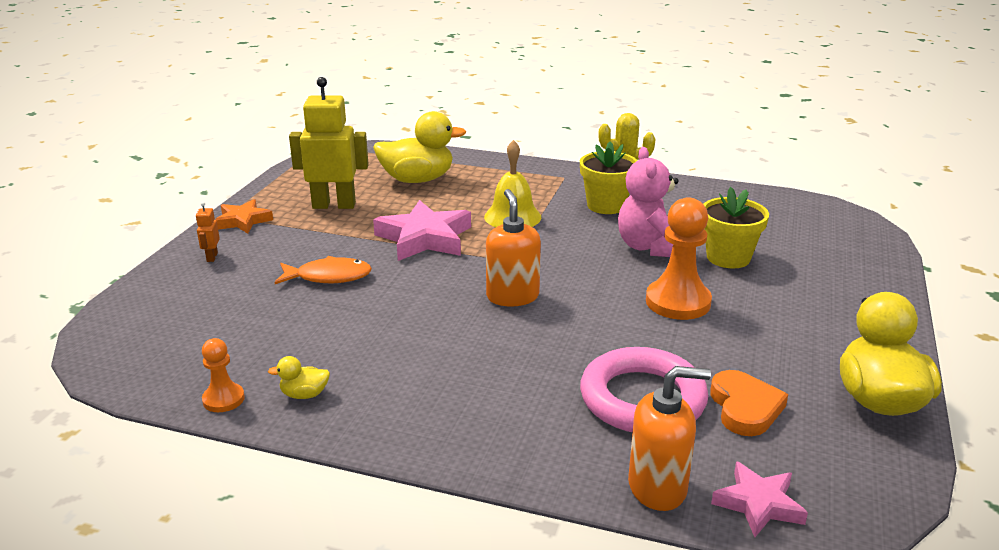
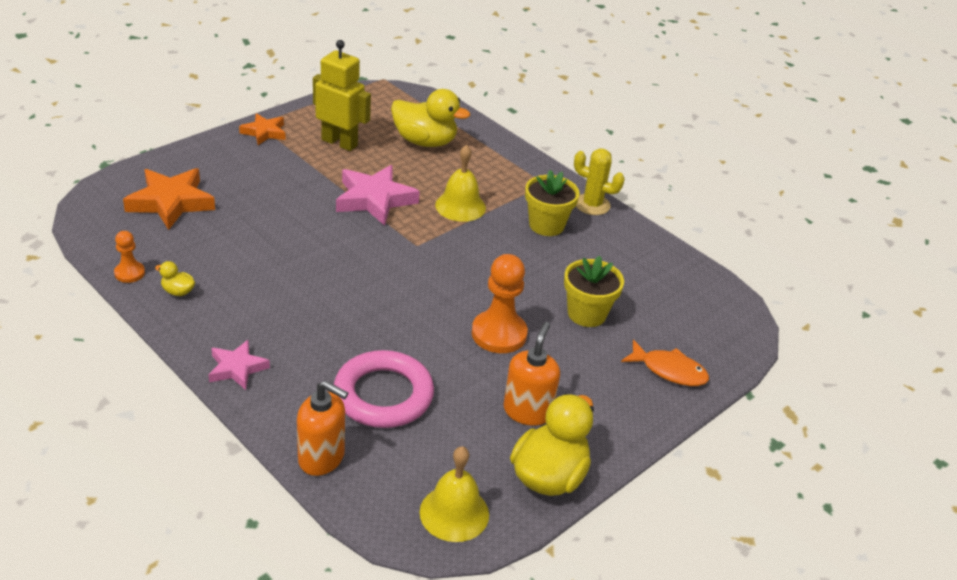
camera: 25 degrees right, 10 degrees up
(202, 314) = (171, 202): none -> orange star
(212, 257) = (217, 157): orange robot -> none
(329, 277) = (276, 206): orange fish -> orange fish (669, 370)
(512, 296) = (384, 276): orange soap dispenser -> orange soap dispenser (527, 411)
(649, 247) = (534, 278): pink teddy bear -> none
(745, 407) = (445, 435): orange heart -> none
(758, 504) = (372, 500): pink star -> pink star (237, 368)
(847, 475) = (454, 513): none -> yellow bell

